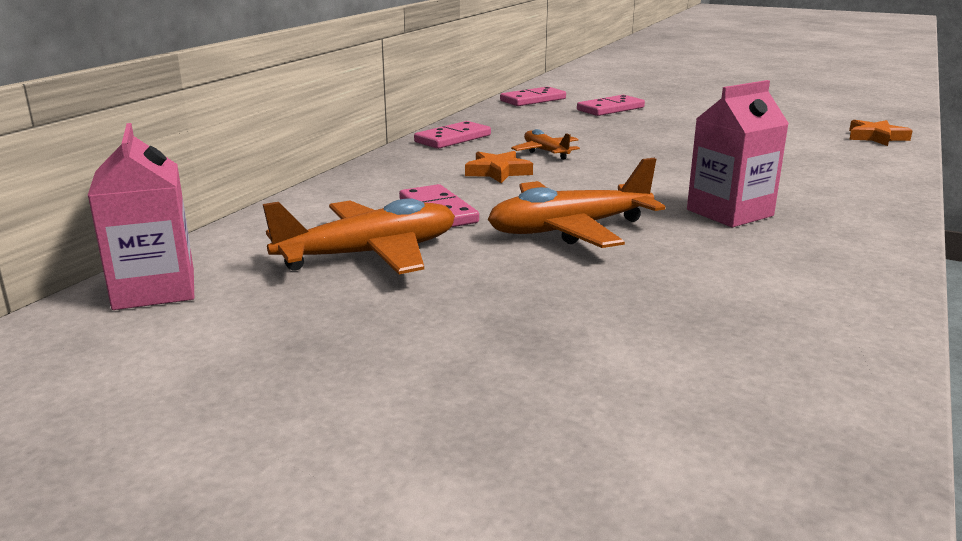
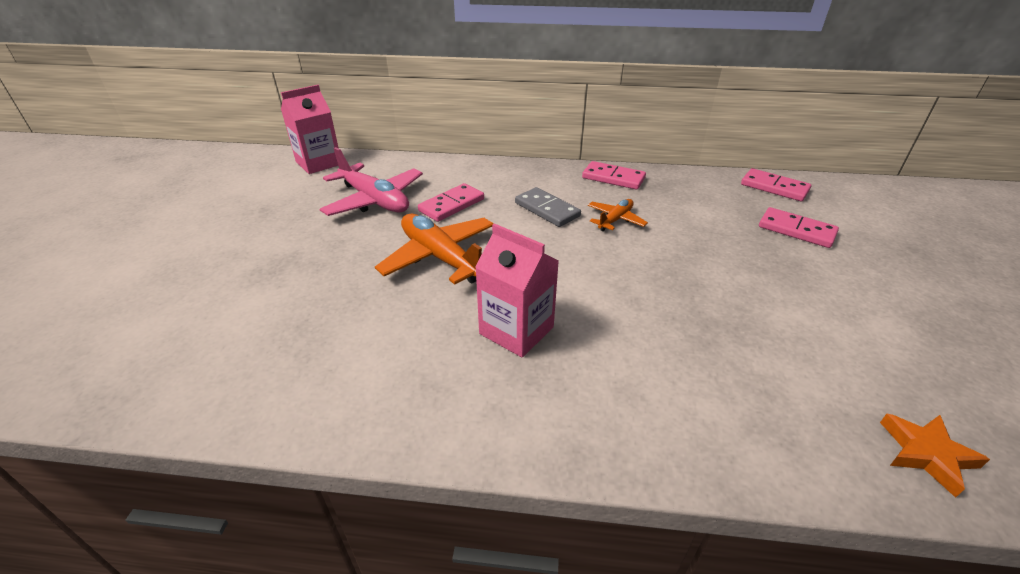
camera: 70 degrees right, 15 degrees up
(370, 254) = (374, 200): orange plane -> pink plane
(497, 172) = (547, 210): orange star -> grey domino

